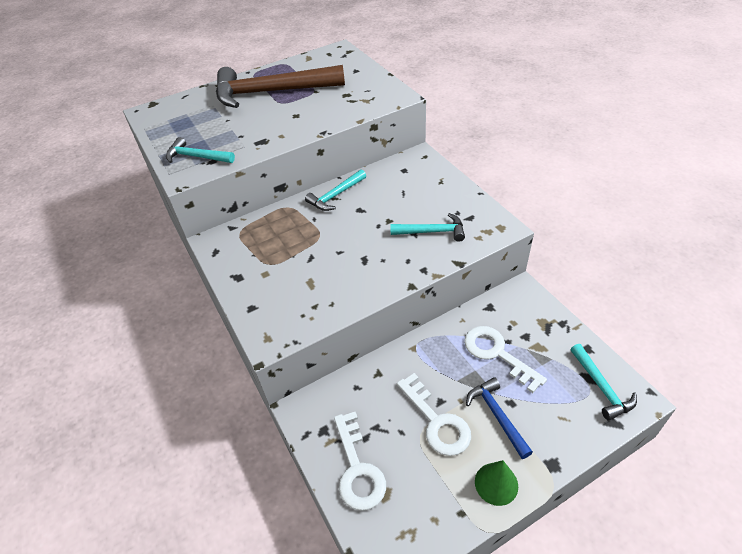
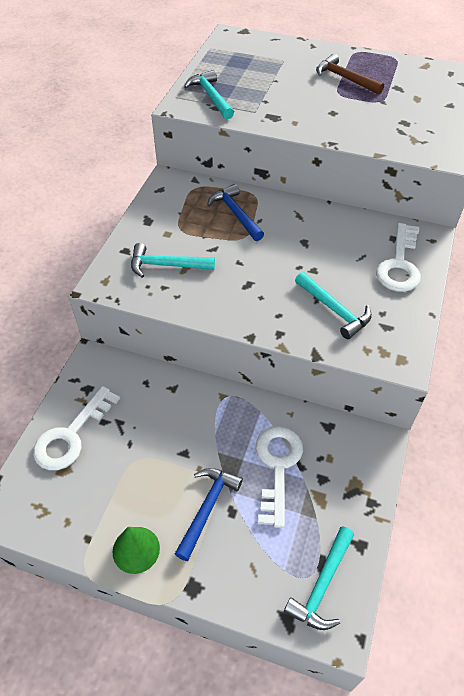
camera: 45 degrees right, 5 degrees up
(272, 92) = (345, 78): brown hammer -> brown hammer, size x0.48
(293, 226) = (236, 214): none -> blue hammer
(336, 195) = (303, 215): turquoise hammer -> turquoise hammer (167, 265)
(436, 421) = (161, 463): white key -> white key (399, 264)

